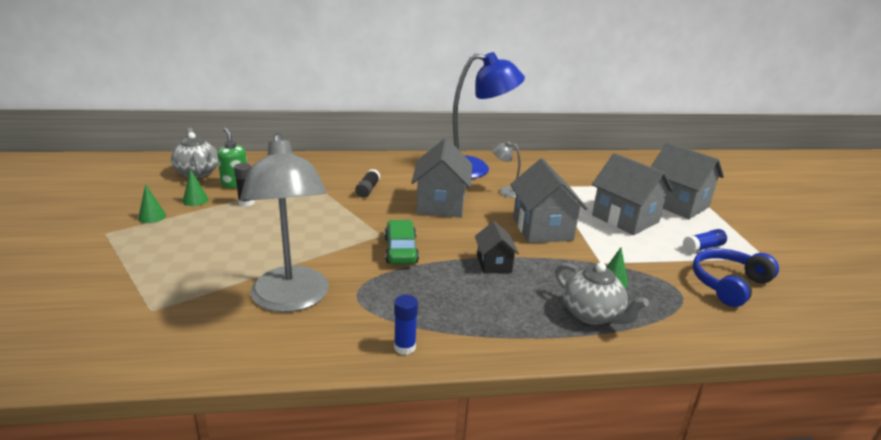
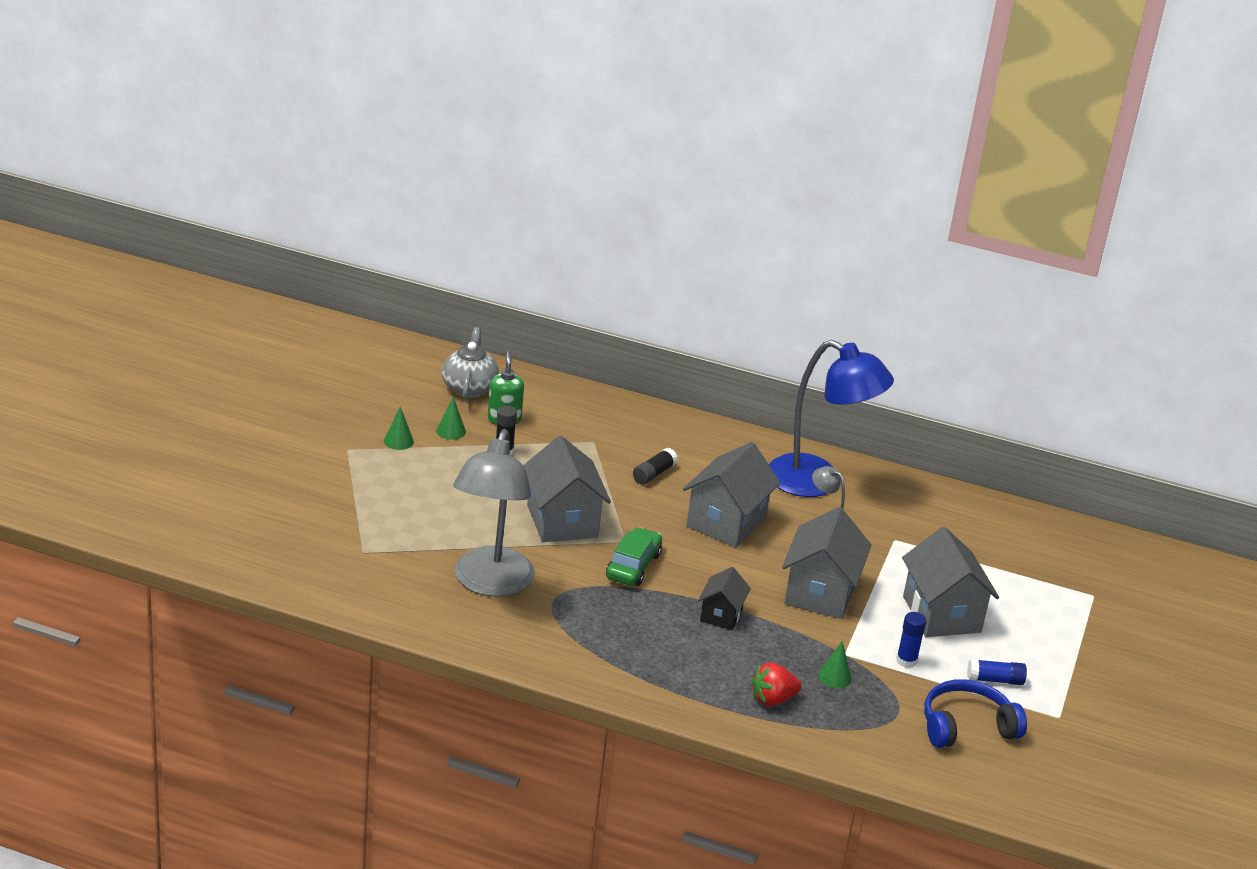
camera: 25 degrees right, 5 degrees up
(404, 347) = (564, 663): blue glue stick -> blue glue stick (906, 661)
(592, 314) = (772, 699): grey teapot -> red strawberry
(677, 204) = (1041, 618): grey house -> grey house (562, 521)

